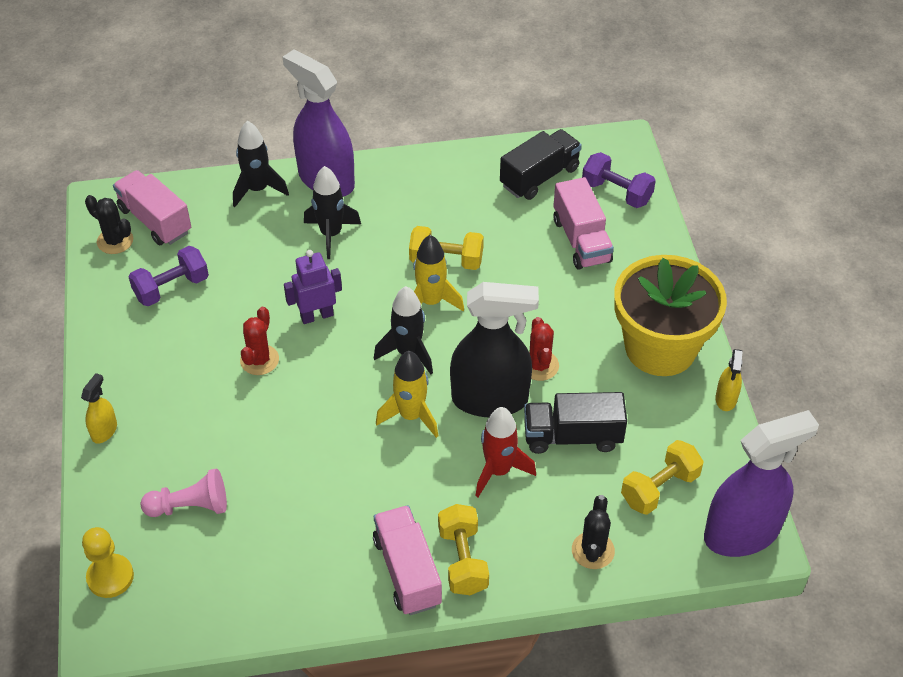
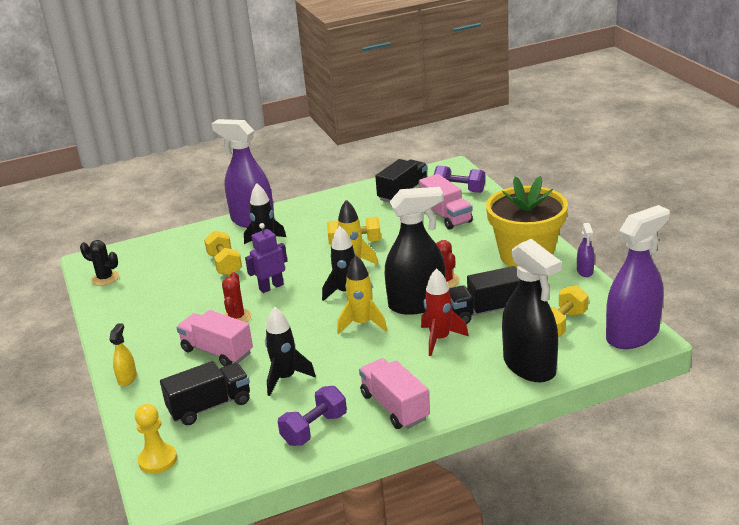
camera: 10 degrees left, 20 degrees down
(155, 220) = (132, 263): pink truck -> pink truck (217, 352)
(171, 288) = (156, 294): purple dumbbell -> purple dumbbell (314, 429)
(190, 506) = (210, 406): pink pawn -> black truck
(258, 190) = (204, 234): black rocket -> black rocket (285, 378)
(462, 560) = (434, 392): yellow dumbbell -> yellow dumbbell (225, 264)
(593, 550) = (529, 366): black cactus -> black spray bottle
(726, 399) = (585, 271): yellow spray bottle -> purple spray bottle

